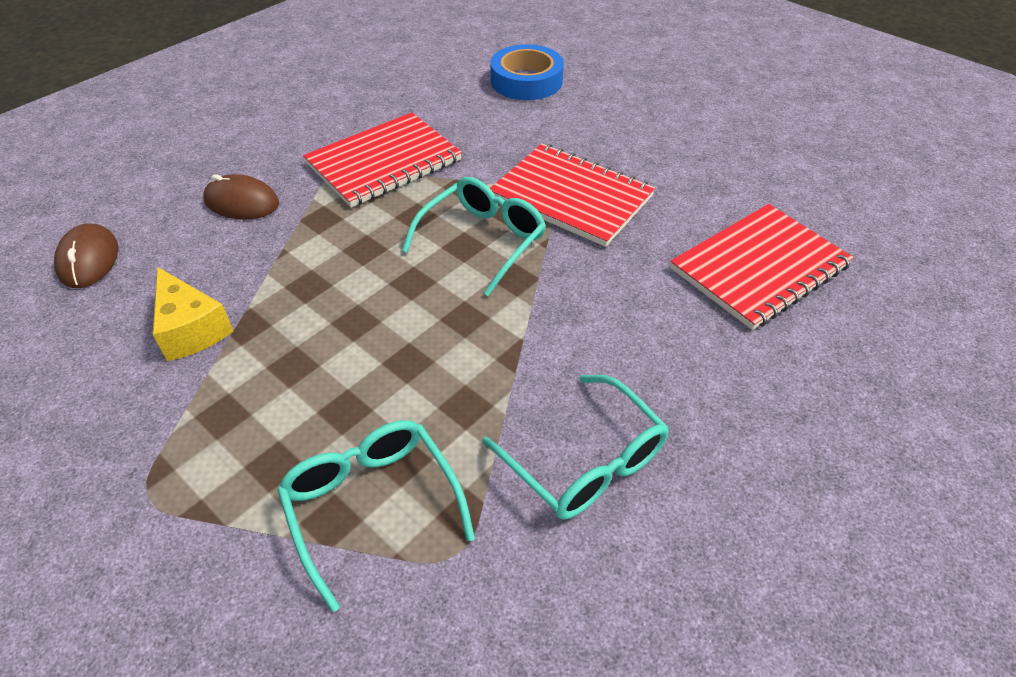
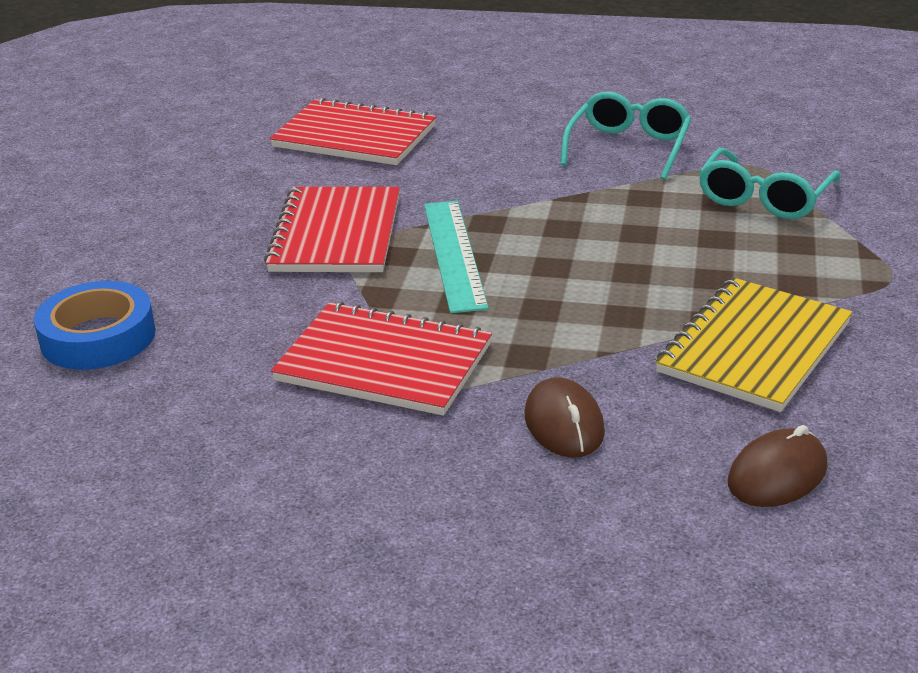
camera: 120 degrees left, 15 degrees down
(191, 329) = (754, 347): yellow cheese -> yellow notebook
(483, 240) = (454, 254): turquoise glasses -> turquoise ruler

